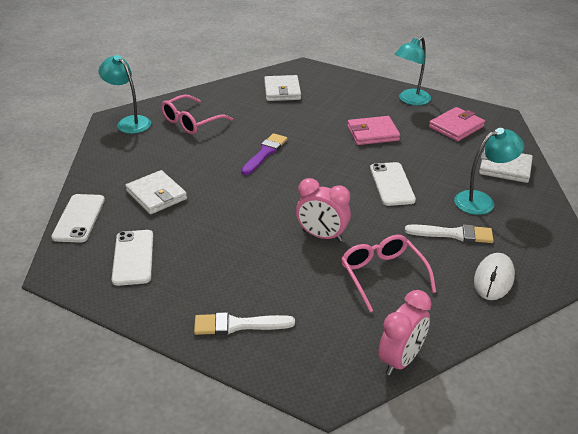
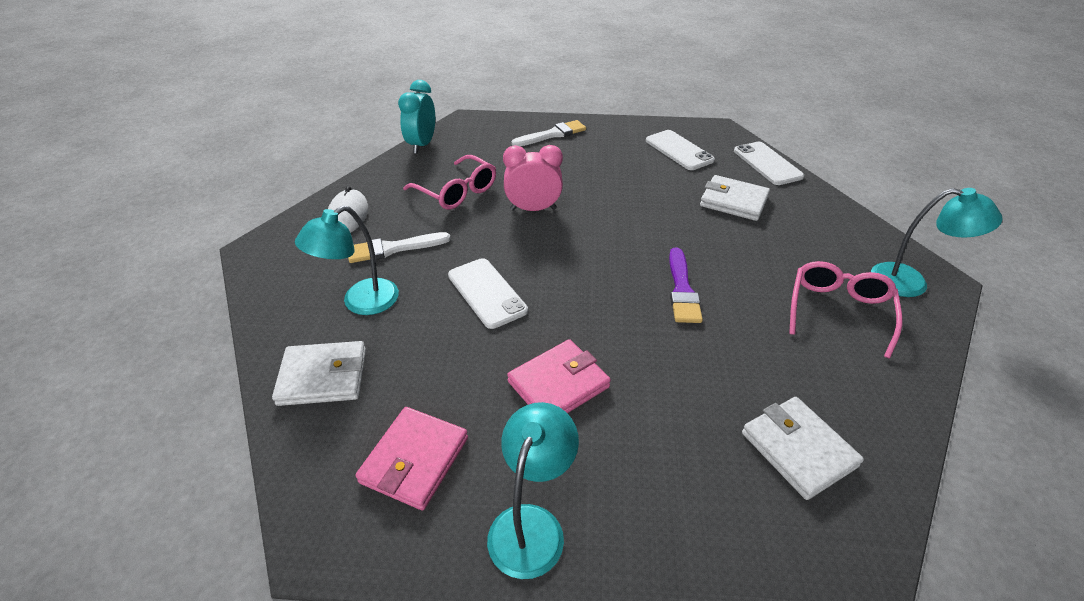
camera: 155 degrees right, 5 degrees up
(400, 360) = (422, 145): pink clock -> turquoise clock

